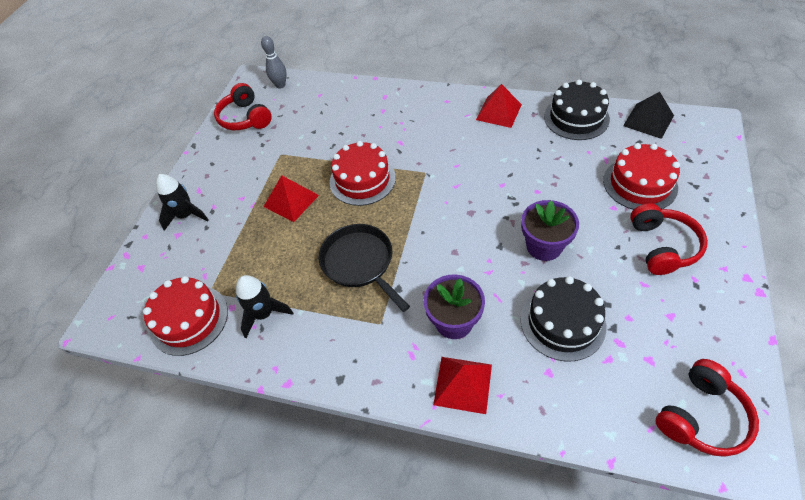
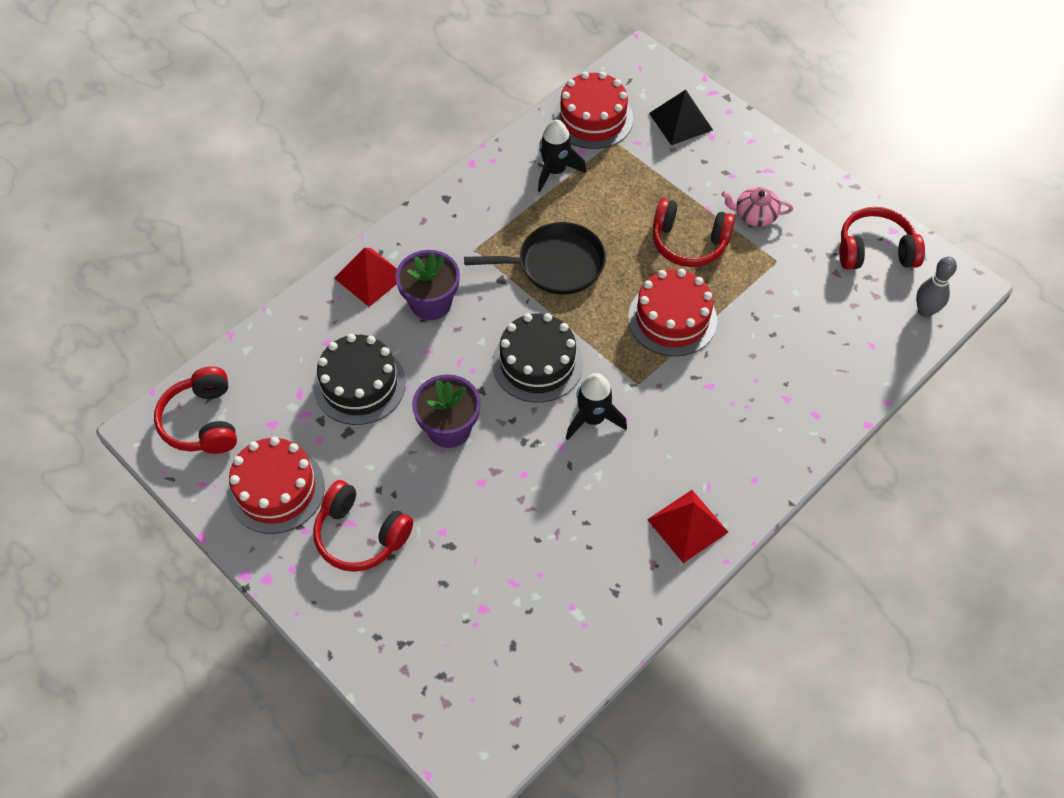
camera: 115 degrees right, 5 degrees up
(186, 215) = (734, 150): black rocket -> black rocket (593, 419)
(245, 179) = (755, 215): none -> pink teapot
(291, 200) = (689, 242): red pyramid -> red headphones
(576, 118) = (608, 608): black cake -> black cake (537, 363)
(640, 184) = (451, 586): red cake -> red cake (276, 489)
(648, 120) = (538, 691): black pyramid -> black pyramid (681, 121)

